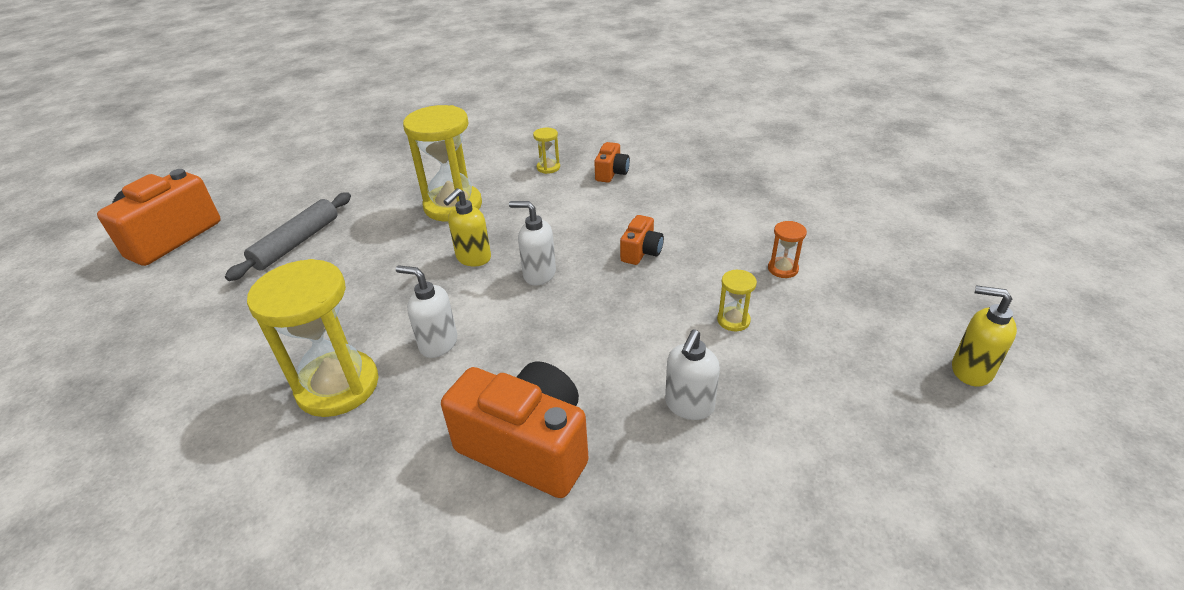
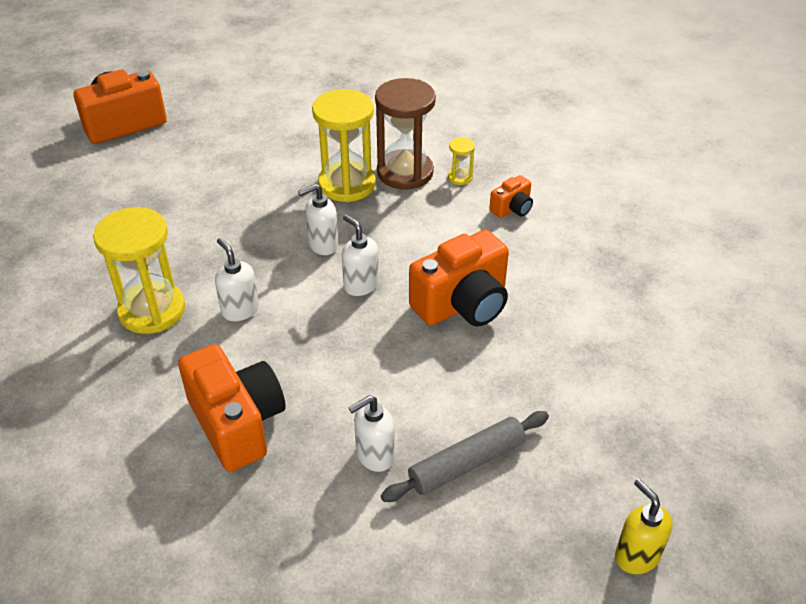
camera: 30 degrees right, 5 degrees up
(297, 243) = (205, 169): grey rolling pin -> grey rolling pin (467, 463)
(473, 258) = (322, 245): yellow soap dispenser -> white soap dispenser
(498, 180) = (405, 172): none -> brown hourglass
(641, 252) = (462, 304): orange camera -> orange camera, size x2.04
(733, 320) = (478, 405): yellow hourglass -> none
(782, 269) = (571, 381): orange hourglass -> none

